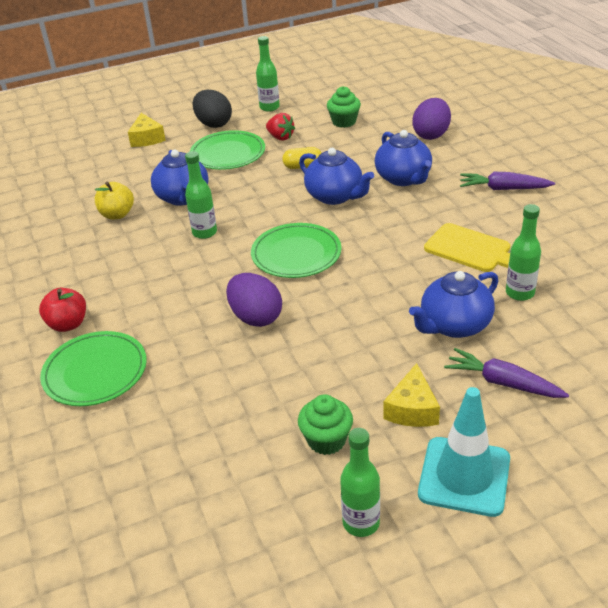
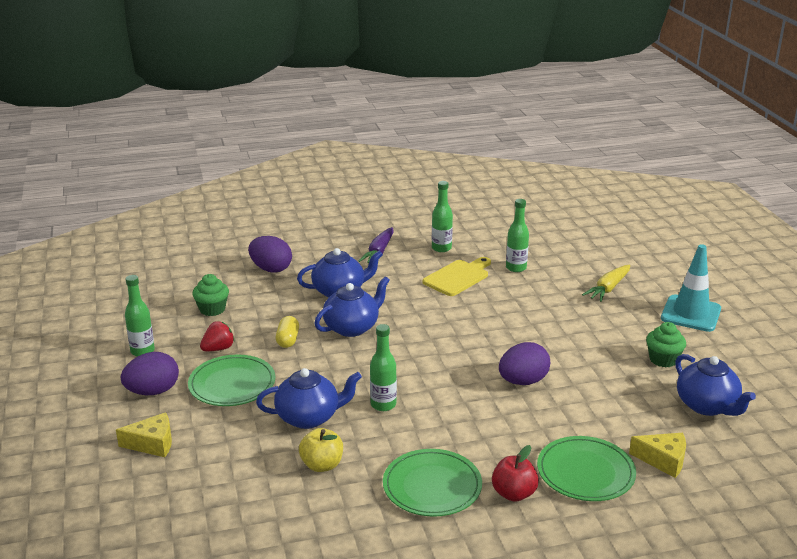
camera: 85 degrees left, 10 degrees down
(213, 124) = (153, 391): black egg -> purple egg
(296, 254) = (438, 355): green plate -> green plate (432, 486)
(361, 523) = (733, 353): green bottle -> green bottle (441, 248)
(412, 409) = (632, 324): yellow cheese -> yellow cheese (663, 460)
(454, 325) = (547, 297): blue teapot -> blue teapot (707, 406)
(503, 383) = (608, 288): purple carrot -> yellow carrot

